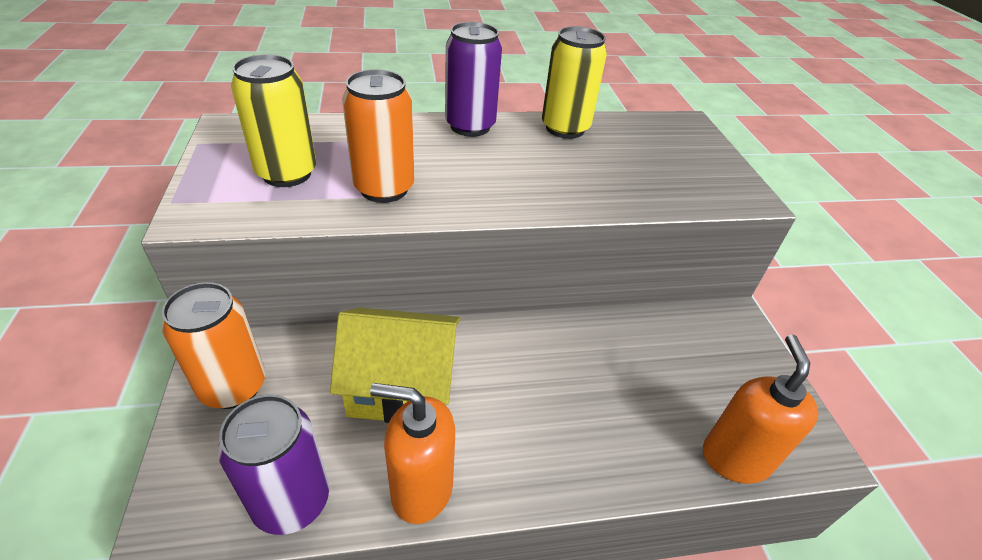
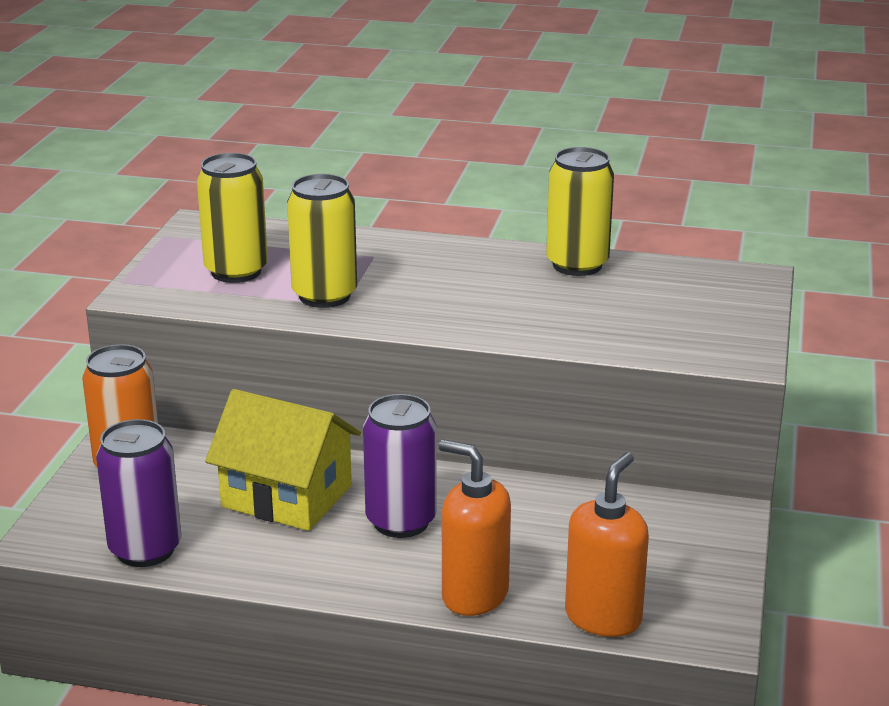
camera: 25 degrees right, 15 degrees down
(384, 188) = (324, 296): orange can -> yellow can
(421, 489) = (262, 567): orange soap dispenser -> orange soap dispenser (474, 595)
(470, 126) = (461, 250): purple can -> purple can (401, 521)

